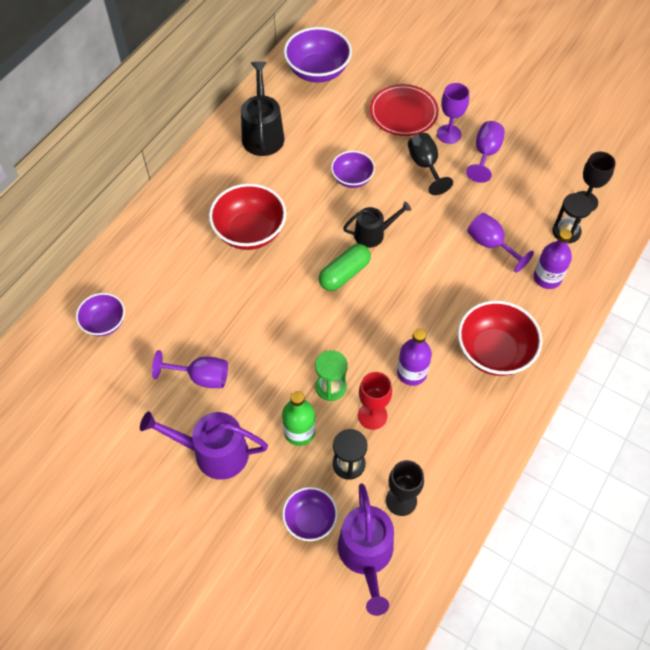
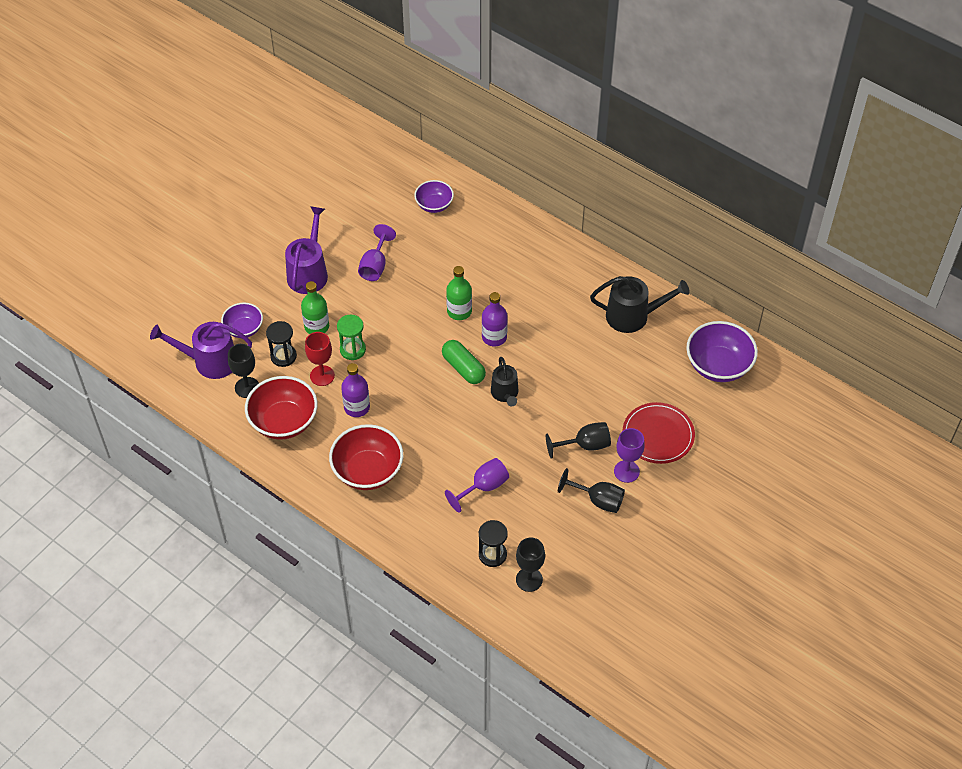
camera: 95 degrees right, 5 degrees down
(249, 232) = (516, 302): red bowl -> red bowl (284, 421)
(266, 284) = (459, 311): none -> green bottle
(352, 178) = (572, 383): purple bowl -> none
(485, 154) = (597, 500): purple goblet -> black goblet
(547, 278) = (440, 527): purple bottle -> purple bottle (494, 337)

